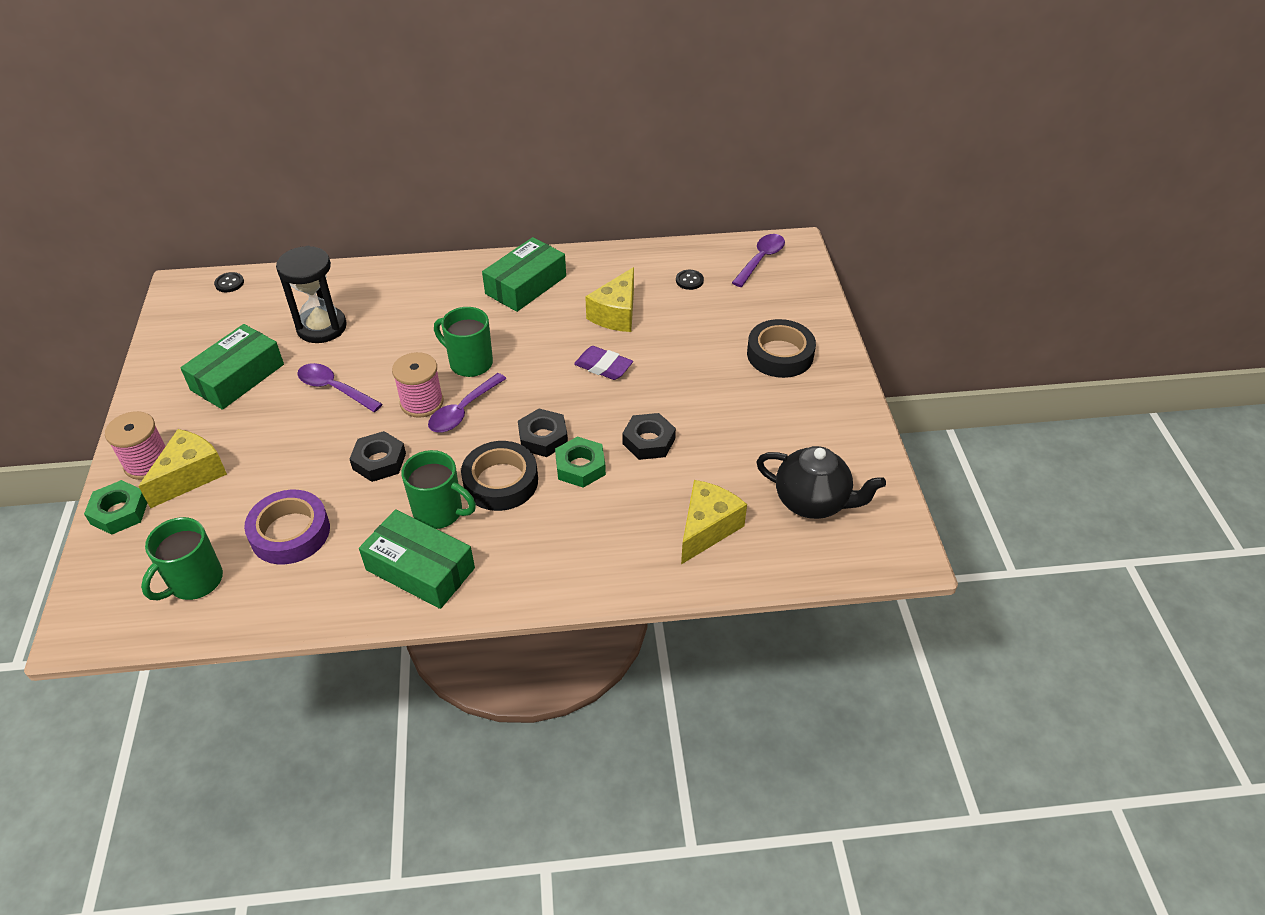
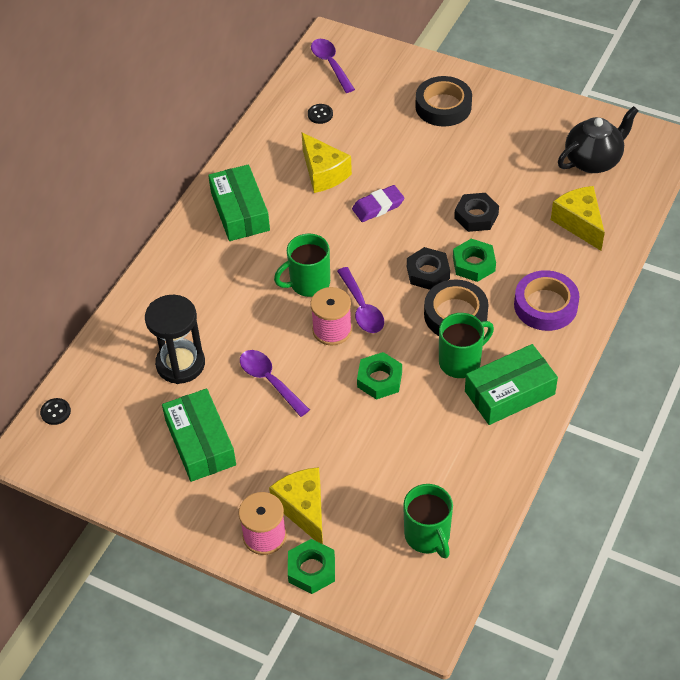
camera: 55 degrees left, 5 degrees up
(290, 533) = (418, 460): purple tape -> purple tape (545, 305)
(334, 388) = (269, 381): purple spoon -> purple spoon turned 75 degrees clockwise
(379, 461) = (379, 379): black nut -> green nut

